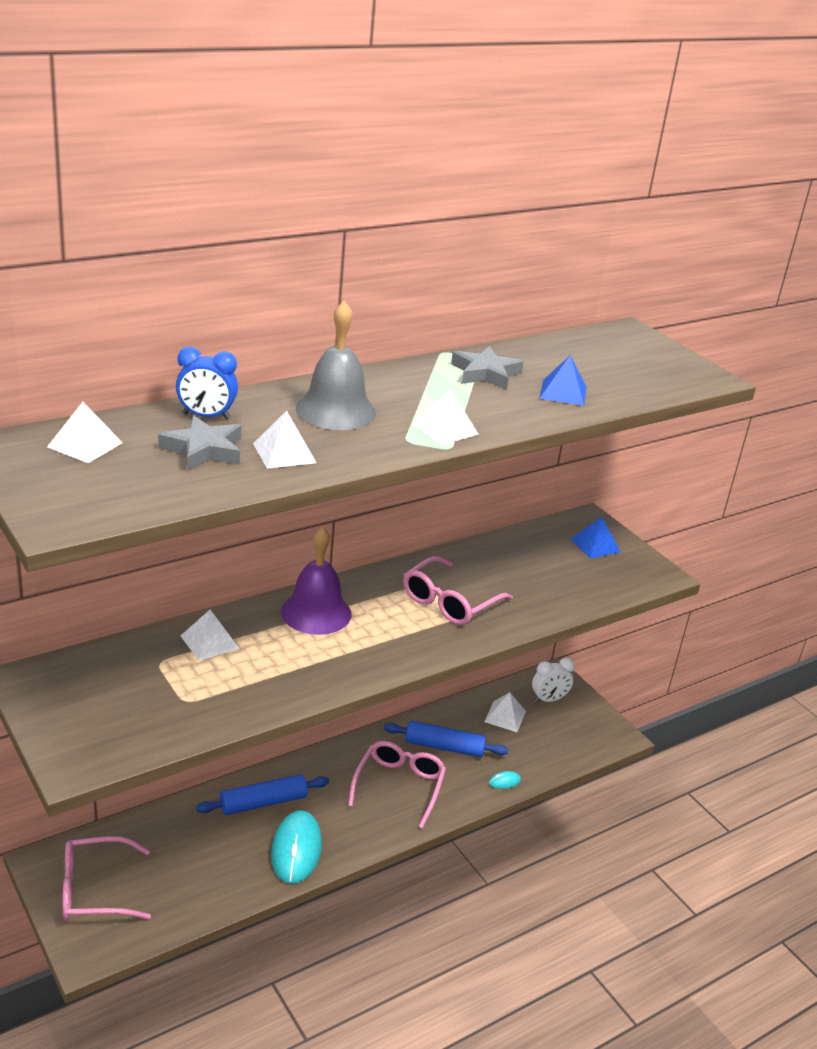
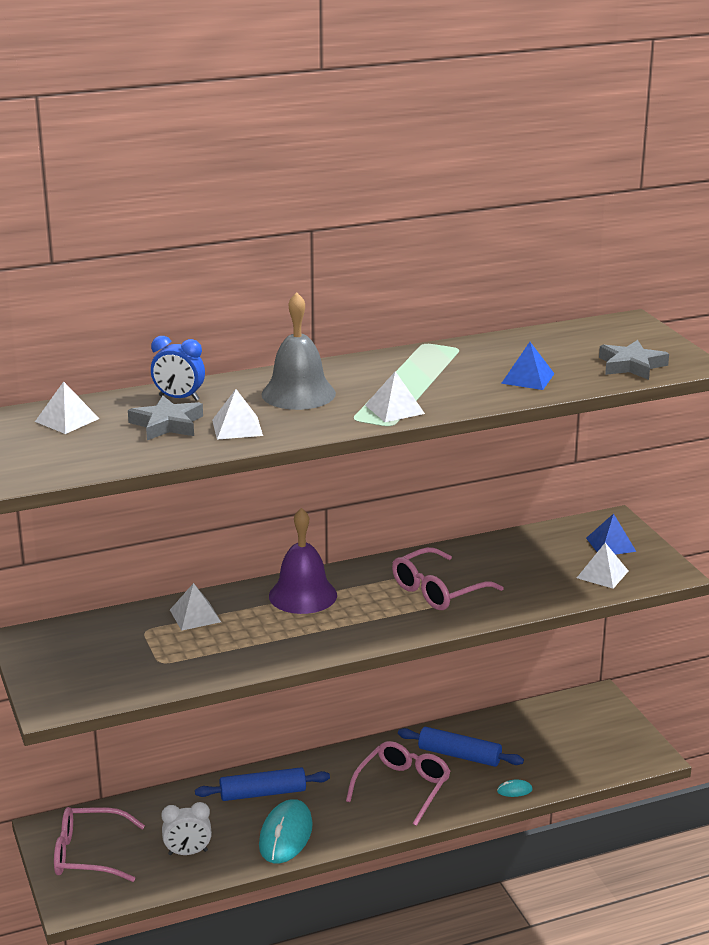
camera: 15 degrees right, 5 degrees down
(485, 373) = (458, 362): grey star -> grey star (631, 365)
(505, 716) = (532, 731): white pyramid -> white pyramid (602, 574)
(548, 699) = (585, 718): white clock -> white clock (188, 852)

